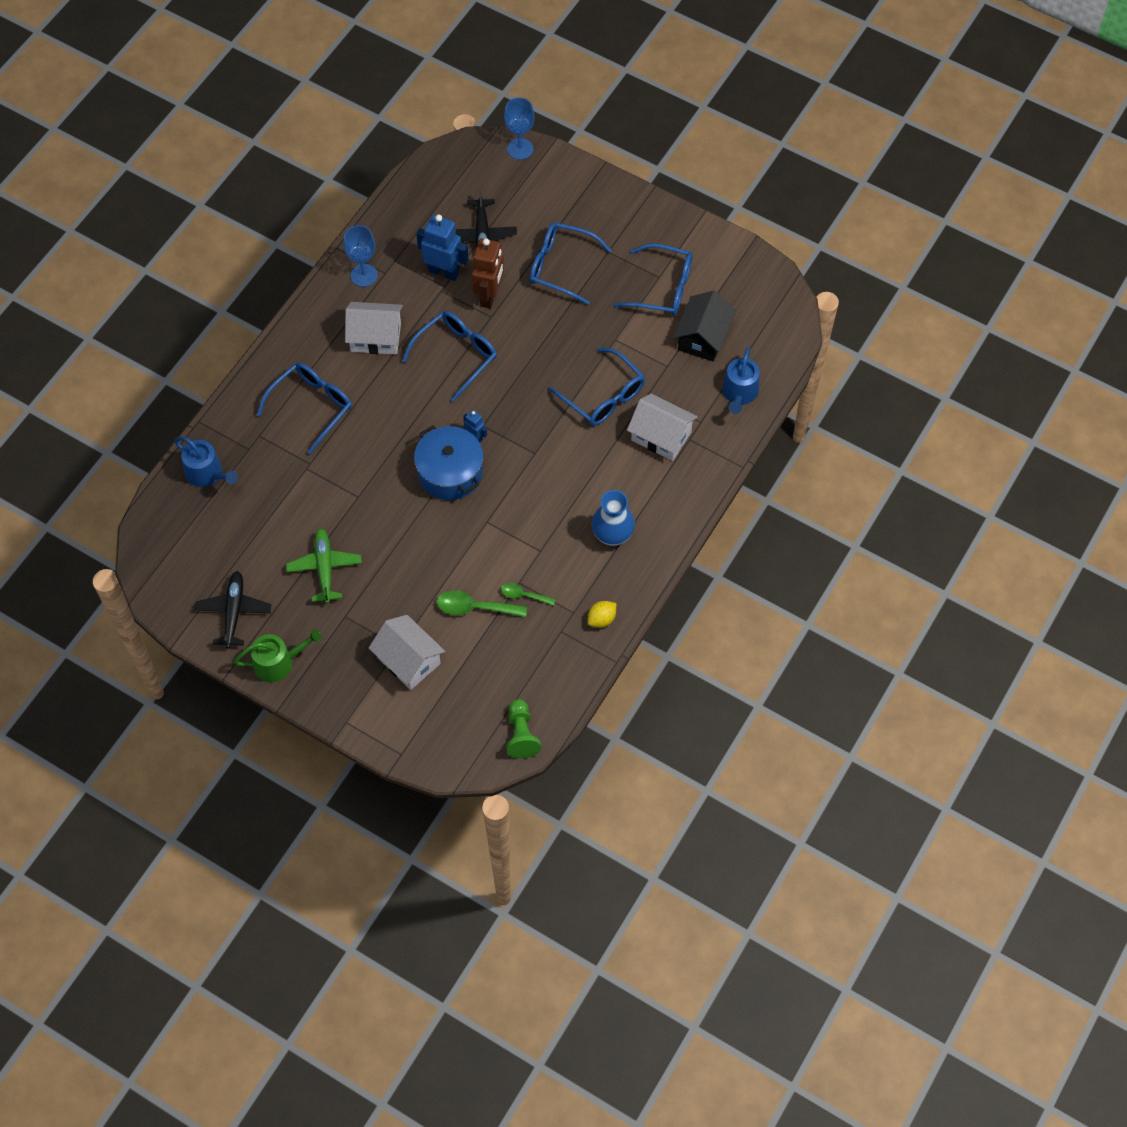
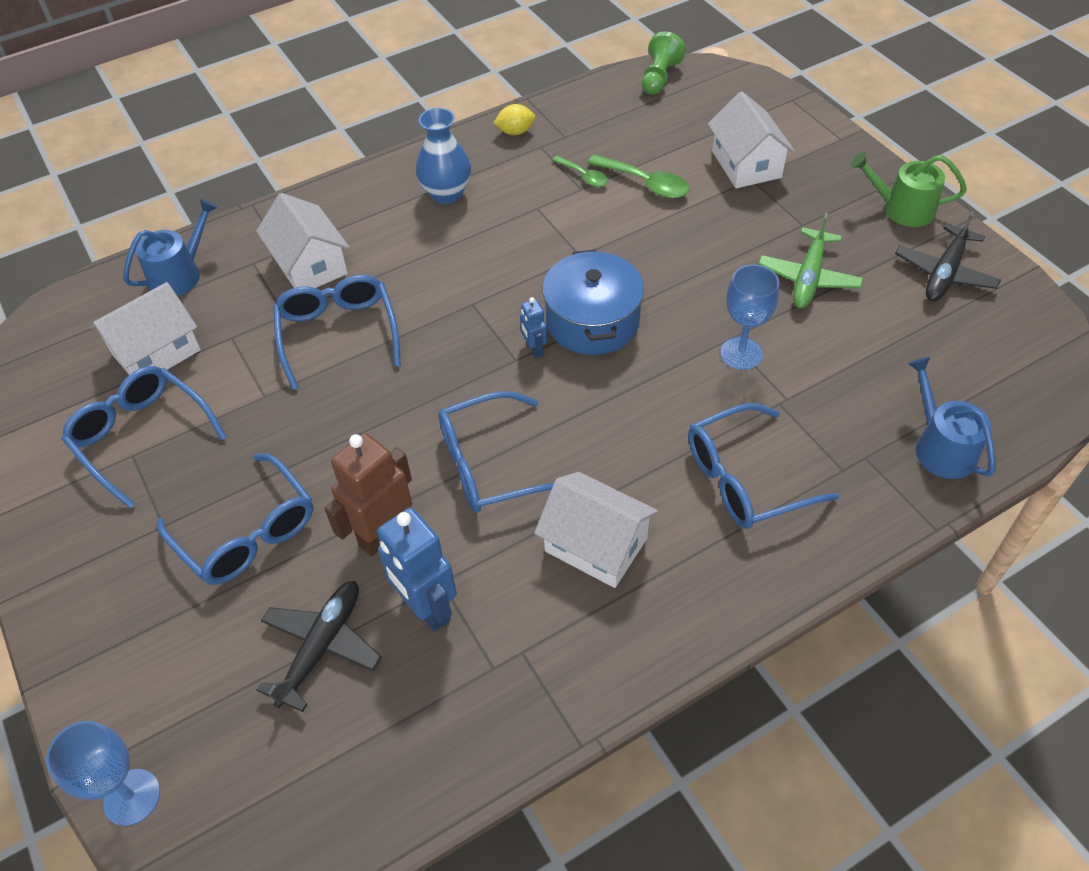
camera: 150 degrees left, 10 degrees down
(364, 275) = (560, 664): blue goblet -> blue goblet (741, 353)
(703, 337) = (156, 352): black house -> white house

